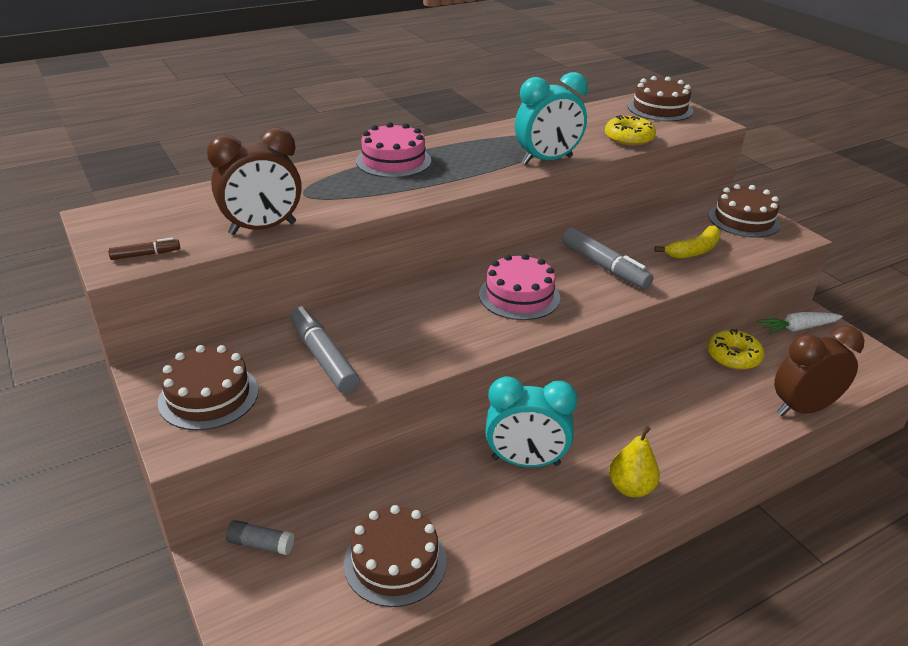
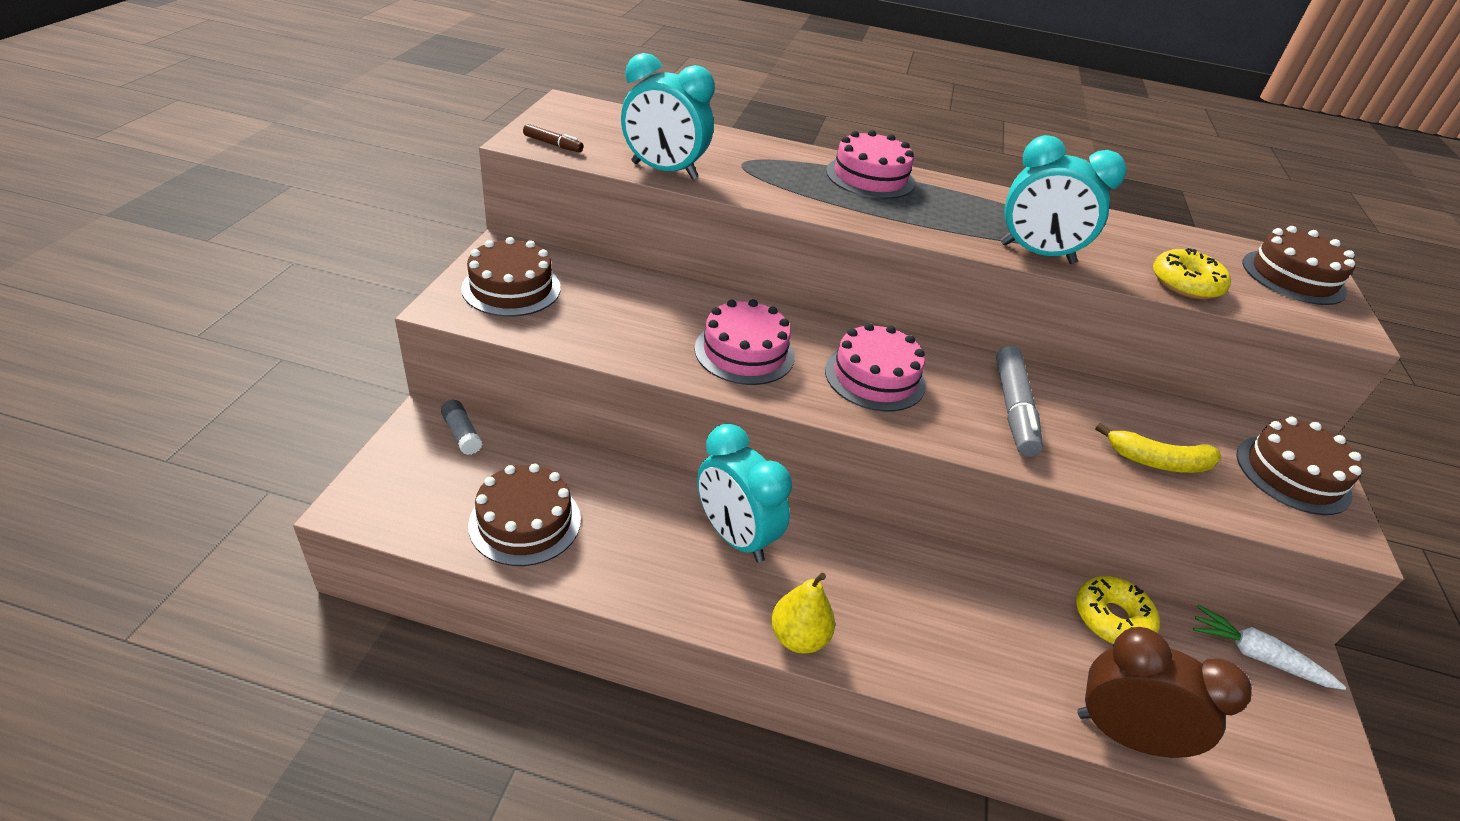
camera: 40 degrees right, 5 degrees up
(263, 228) = (664, 171): brown clock -> turquoise clock
(323, 357) = (628, 315): grey marker -> none
(430, 331) = (744, 352): none -> pink cake

